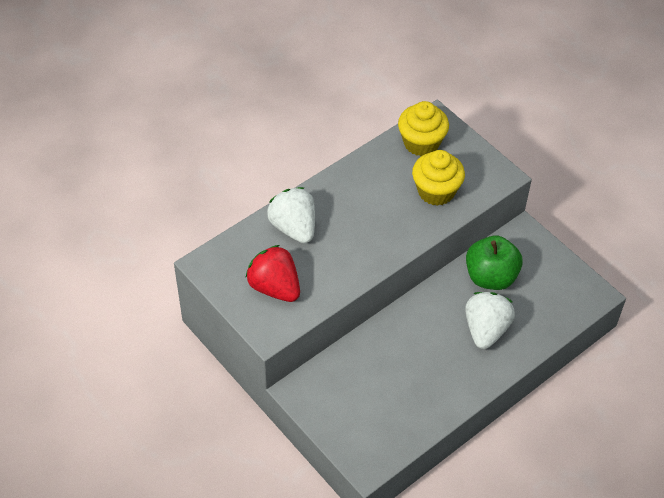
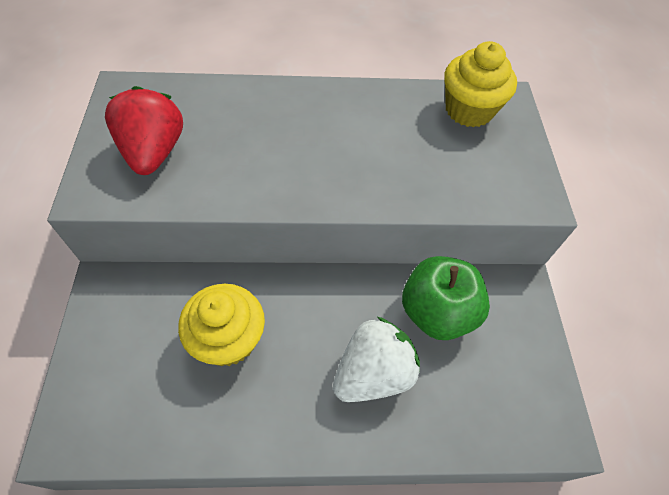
camera: 35 degrees right, 5 degrees up
(294, 228) = (243, 109): white strawberry -> none
(436, 191) = (437, 167): yellow cupcake -> yellow cupcake (228, 339)

